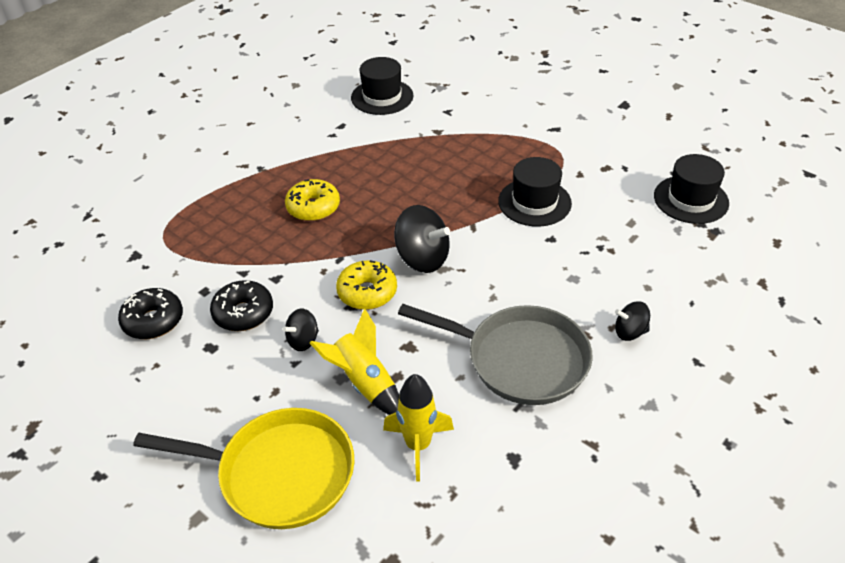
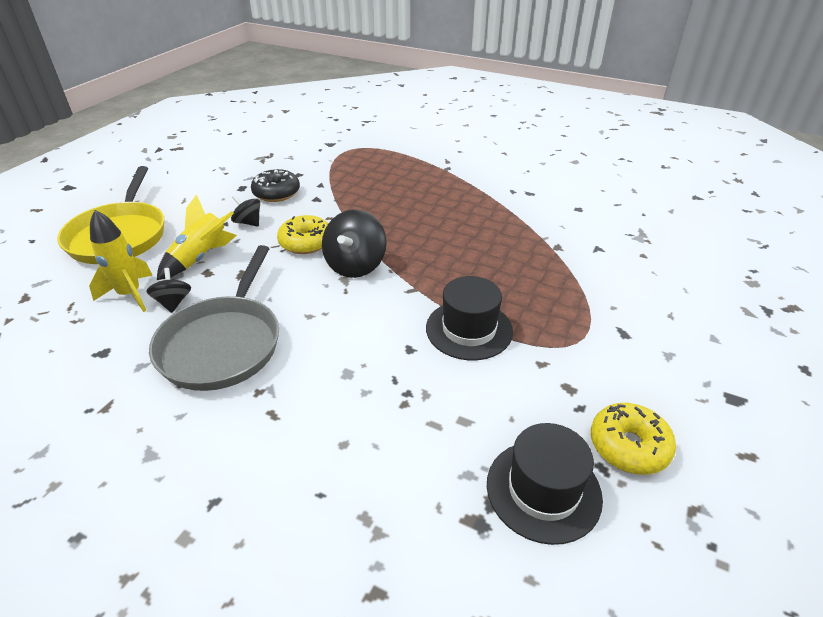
camera: 75 degrees right, 5 degrees down
(153, 321) = (266, 163): black donut -> none
(313, 207) = (406, 199): yellow donut -> yellow donut (628, 446)
(382, 97) = (591, 206): black hat -> none
(630, 332) = (263, 429): black spinning top -> black spinning top (173, 302)

